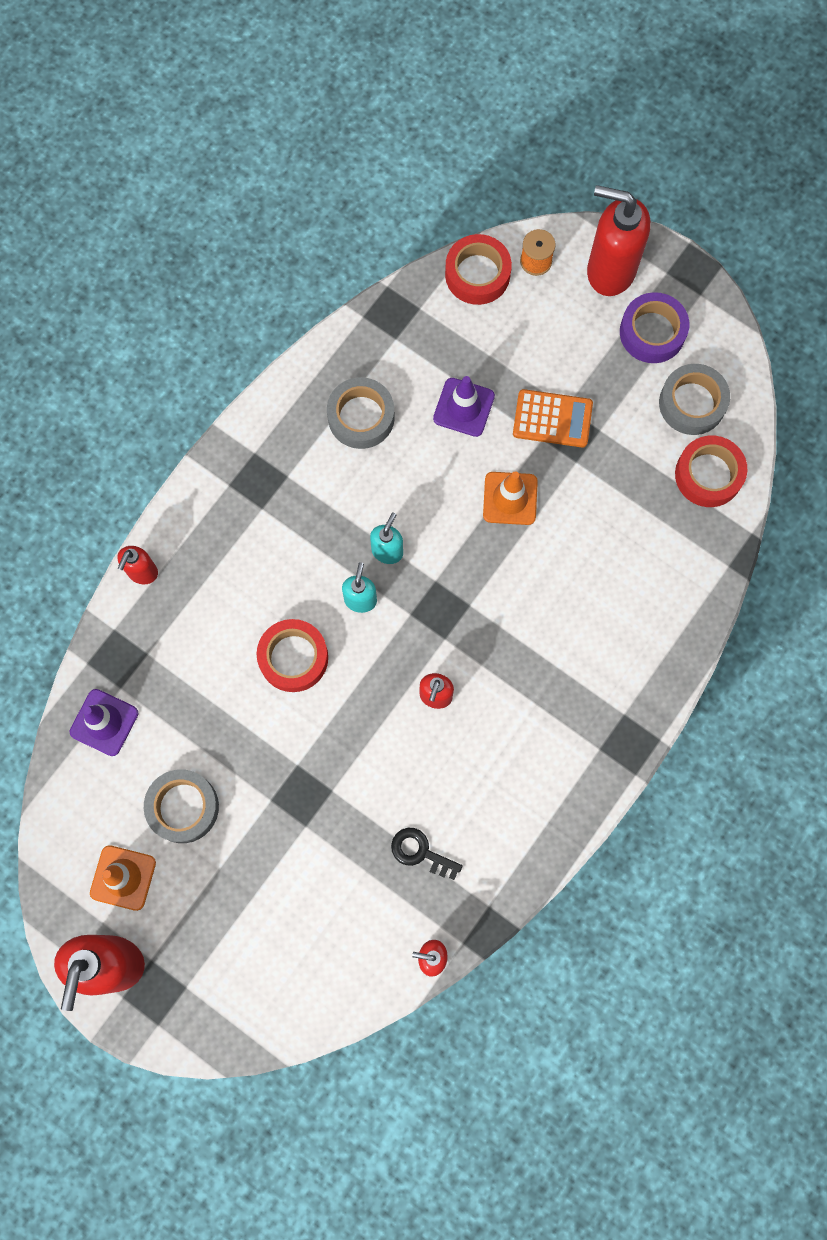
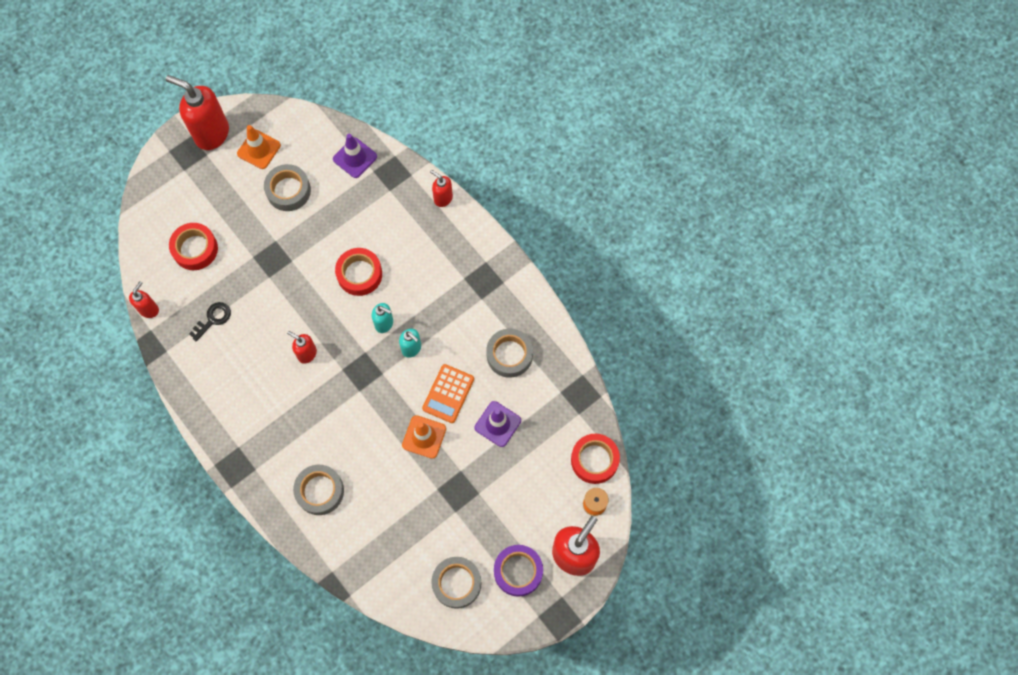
camera: 105 degrees right, 5 degrees down
(552, 419) = (472, 481): orange calculator -> orange calculator (448, 394)
(627, 615) = (320, 491): none -> grey tape
(708, 475) = (401, 578): red tape -> red tape (195, 249)

